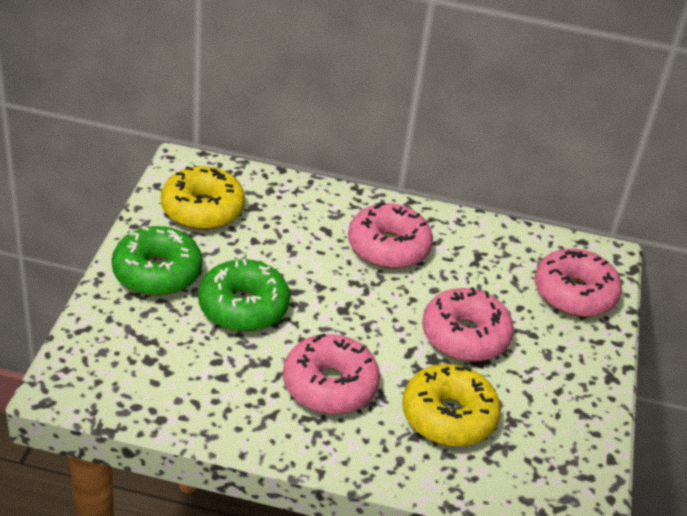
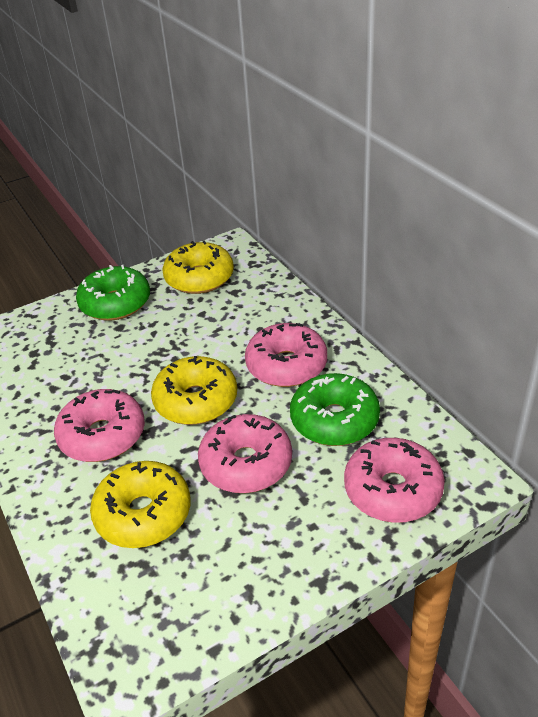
camera: 55 degrees right, 0 degrees up
(243, 307) = (130, 352): green donut -> green donut (334, 420)
(361, 314) = (196, 401): none -> yellow donut

